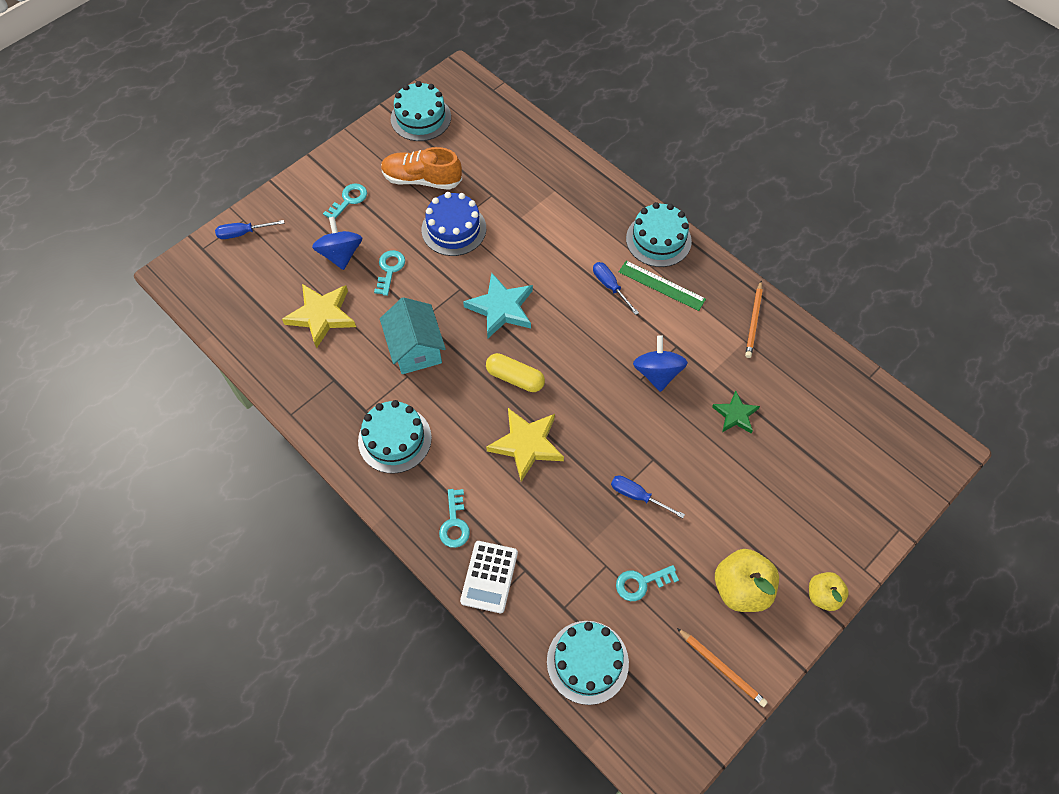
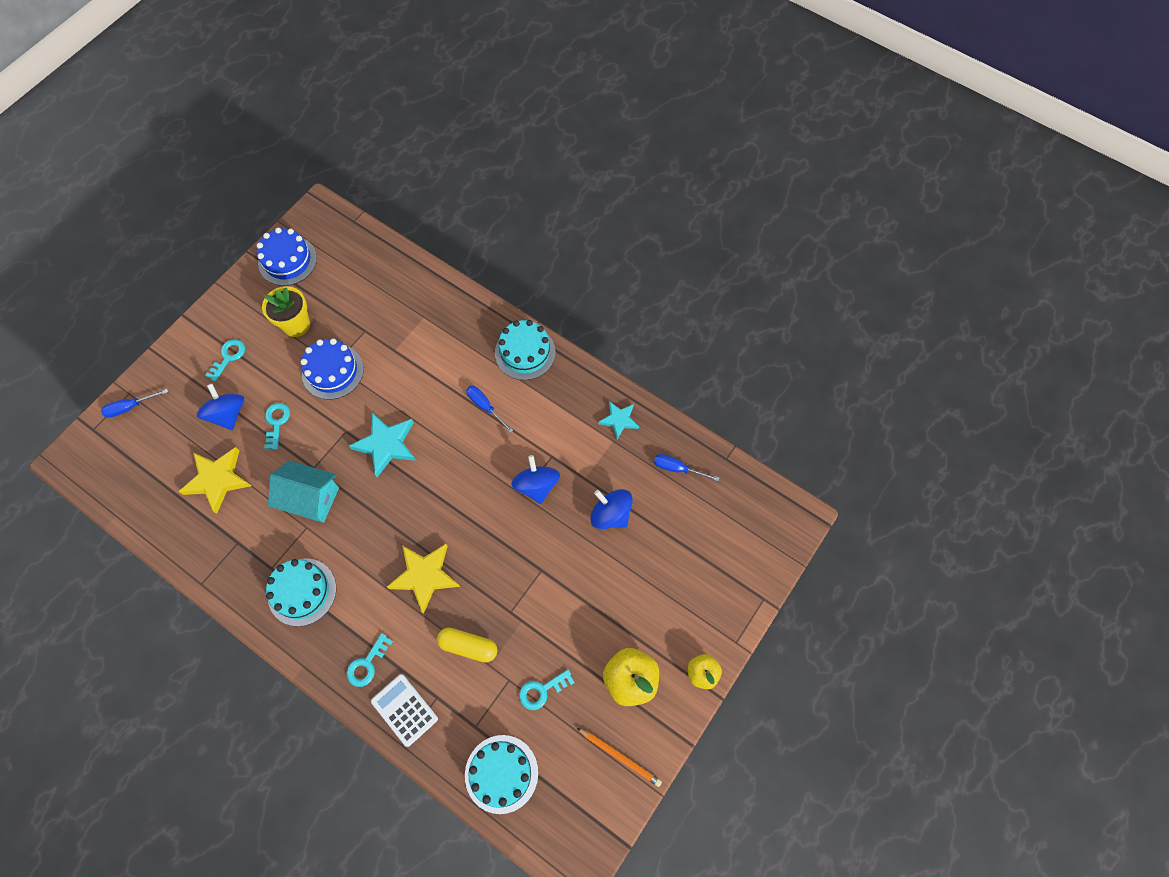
camera: 10 degrees left, 5 degrees up
(415, 349) = (311, 499): turquoise house -> turquoise house turned 45 degrees counterclockwise
(421, 118) = (287, 260): turquoise cake -> blue cake
(422, 179) = (296, 325): orange shoe -> yellow flower pot
(454, 523) = (367, 664): turquoise key -> turquoise key turned 45 degrees clockwise
(489, 577) = (404, 710): white calculator -> white calculator turned 135 degrees clockwise
(515, 378) = (407, 512): yellow capsule -> yellow capsule (468, 646)
(637, 496) = (530, 608): blue screwdriver -> blue screwdriver (677, 469)
(661, 285) = (532, 398): green ruler -> none
(735, 414) = (610, 514): green star -> blue spinning top
(754, 321) = (619, 420): orange pencil -> turquoise star

